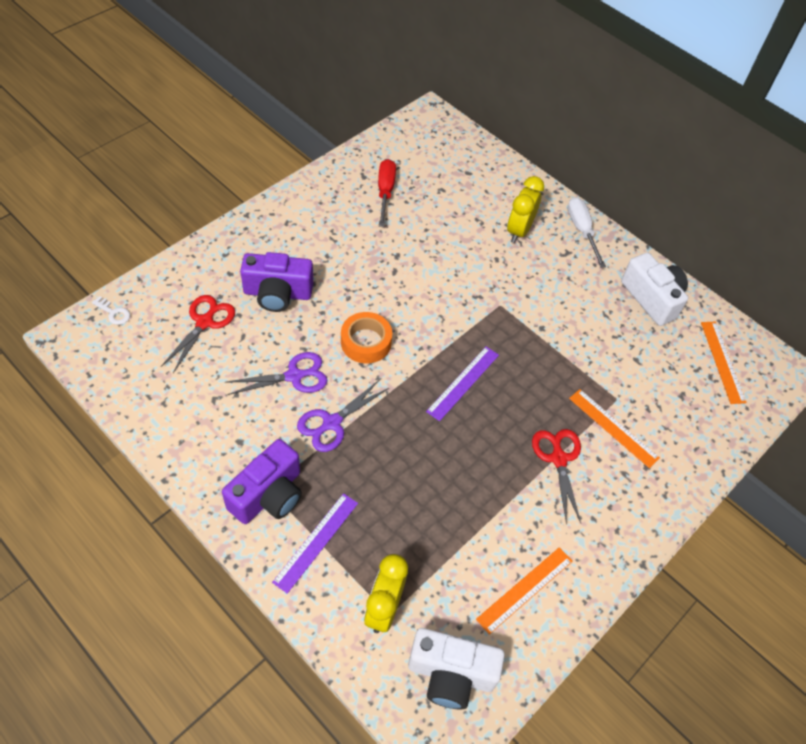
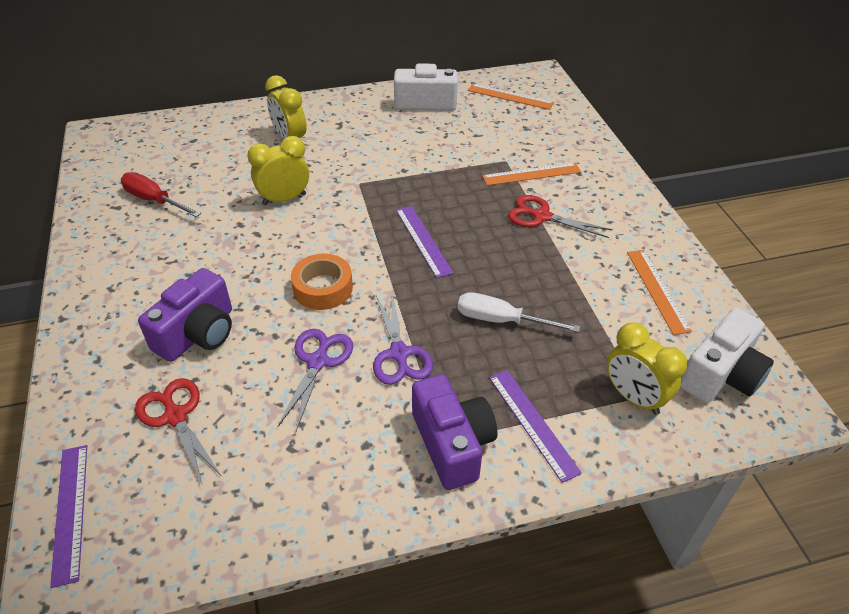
camera: 55 degrees left, 10 degrees down
(114, 313) = (70, 511): white key -> purple ruler
(444, 267) = (284, 199): none -> yellow clock
(581, 231) = (325, 107): white screwdriver -> white screwdriver (501, 320)

